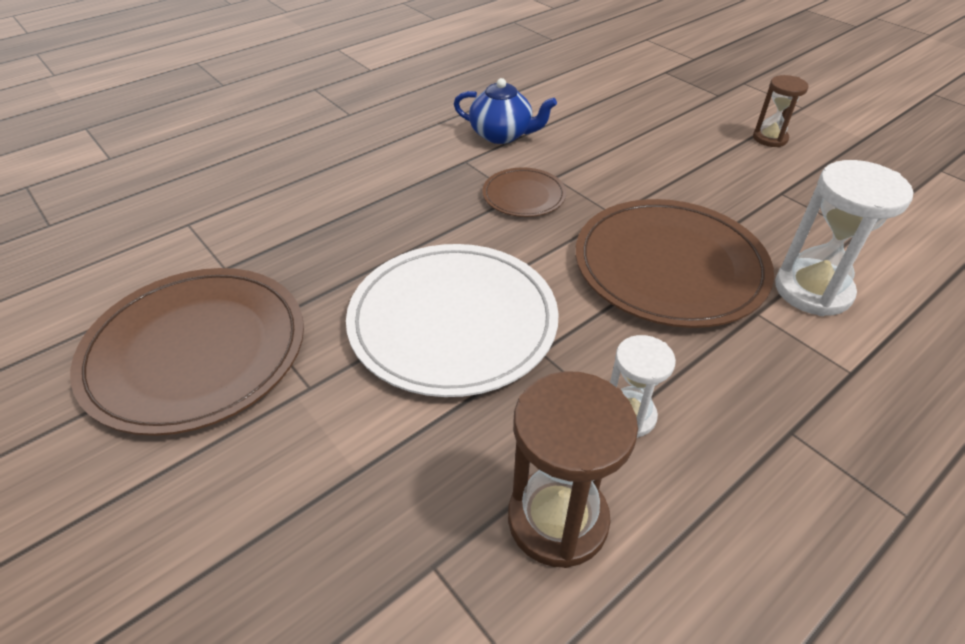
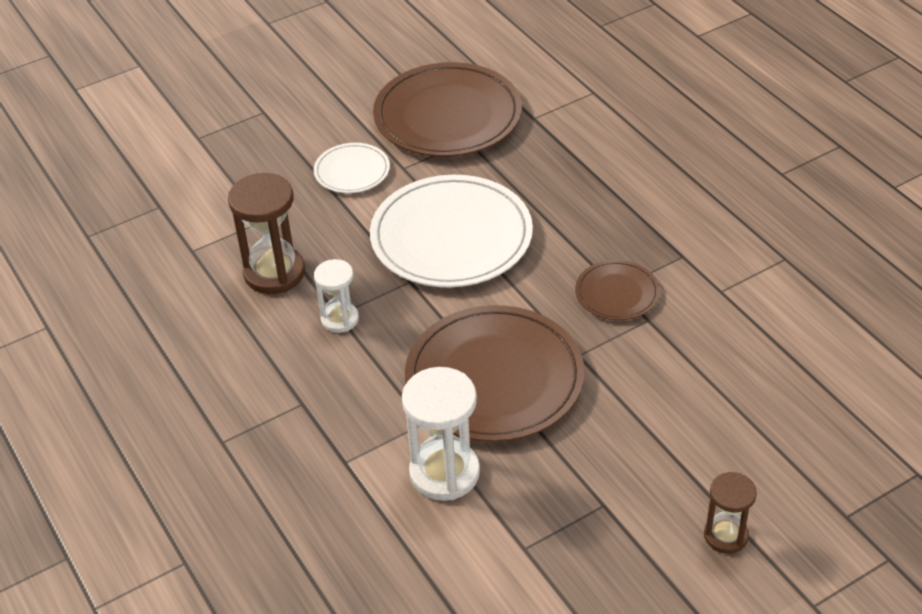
camera: 100 degrees right, 0 degrees up
(310, 452) = (352, 171): none -> white plate
(502, 135) = (736, 288): blue teapot -> none

